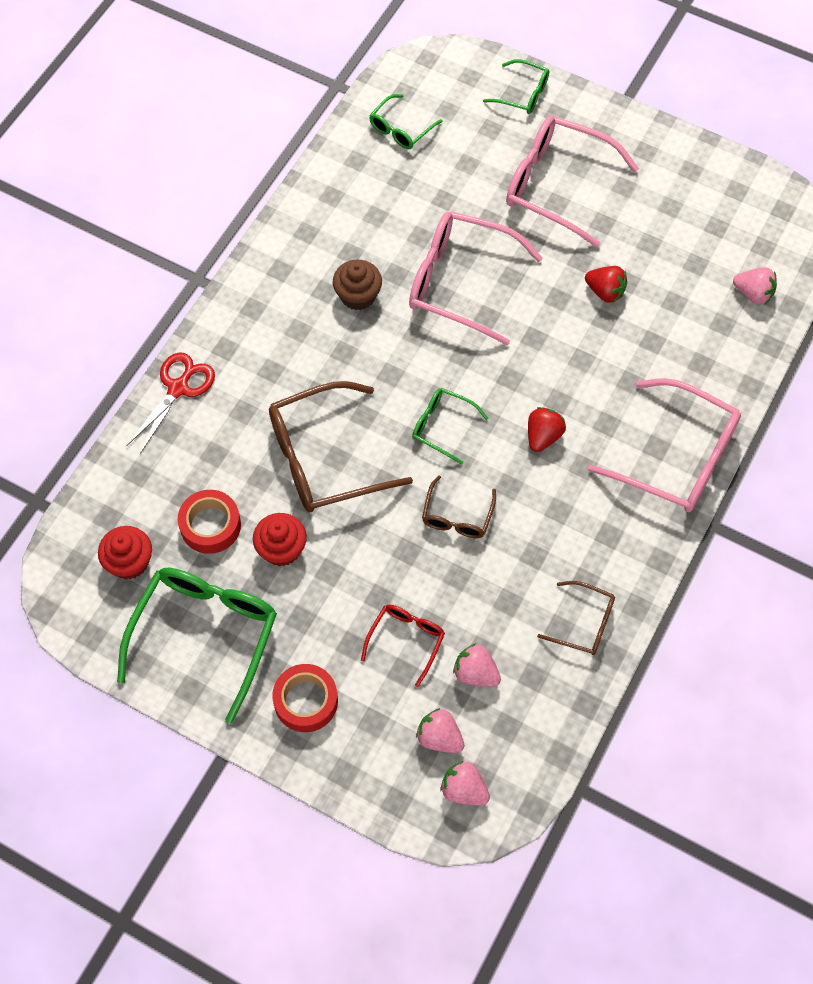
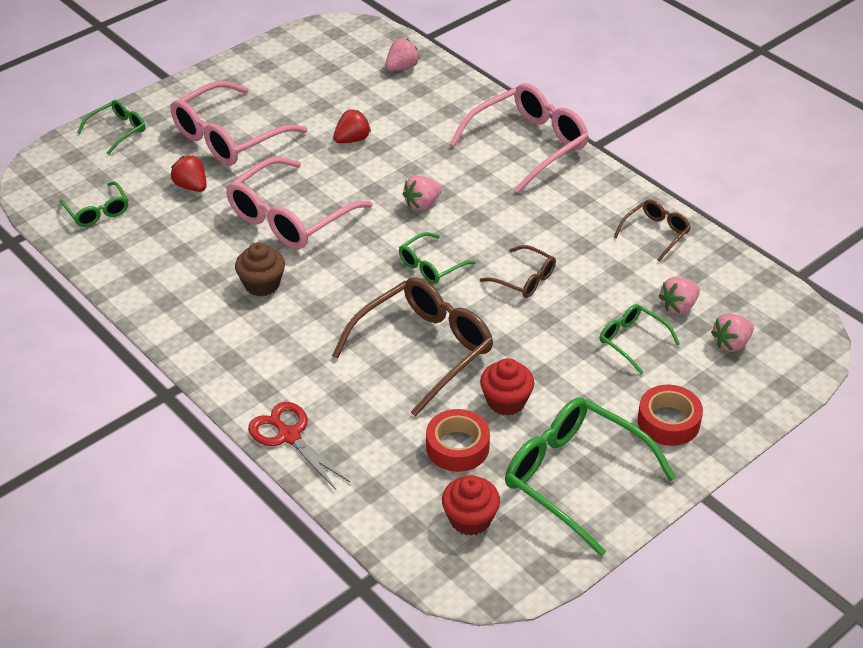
camera: 70 degrees left, 20 degrees down
(324, 459) = (424, 349): brown glasses -> brown glasses turned 135 degrees counterclockwise
(406, 640) = (632, 341): red glasses -> green glasses
(464, 790) = (783, 341): pink strawberry -> pink strawberry (422, 204)
(543, 436) = (472, 210): red strawberry -> red strawberry (191, 186)

